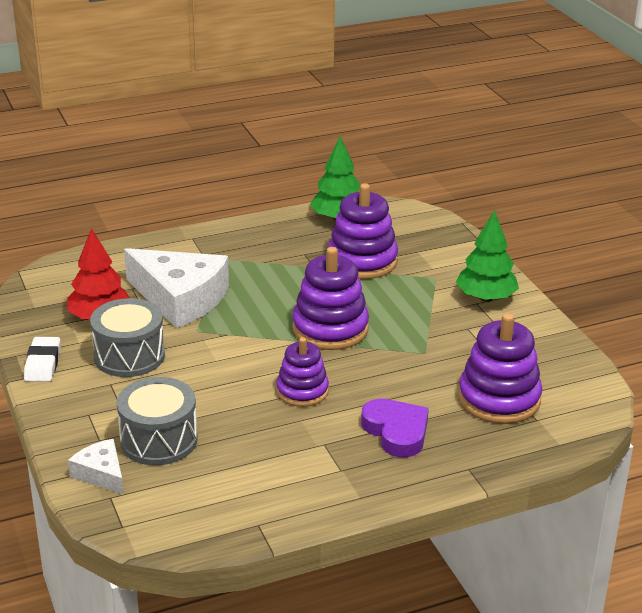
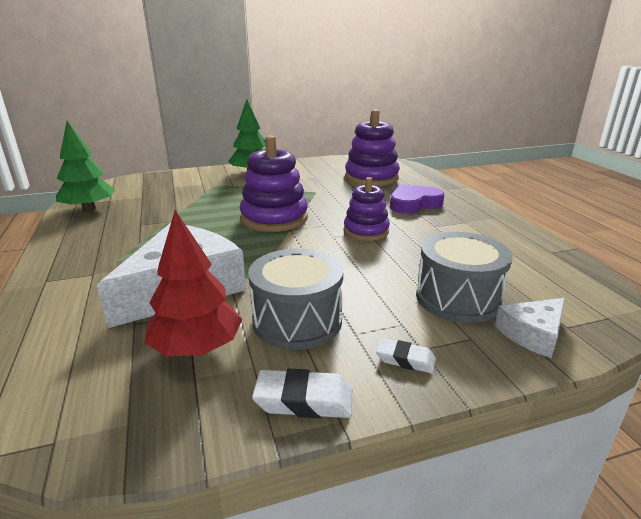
camera: 85 degrees left, 5 degrees down
(76, 405) = (405, 359): none -> white eraser
(362, 261) = (173, 204): purple stacking toy -> none

